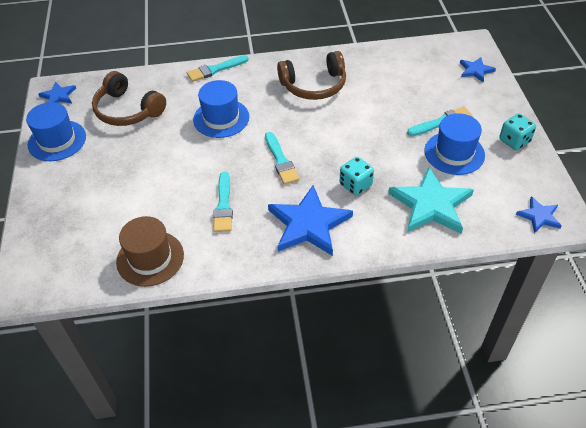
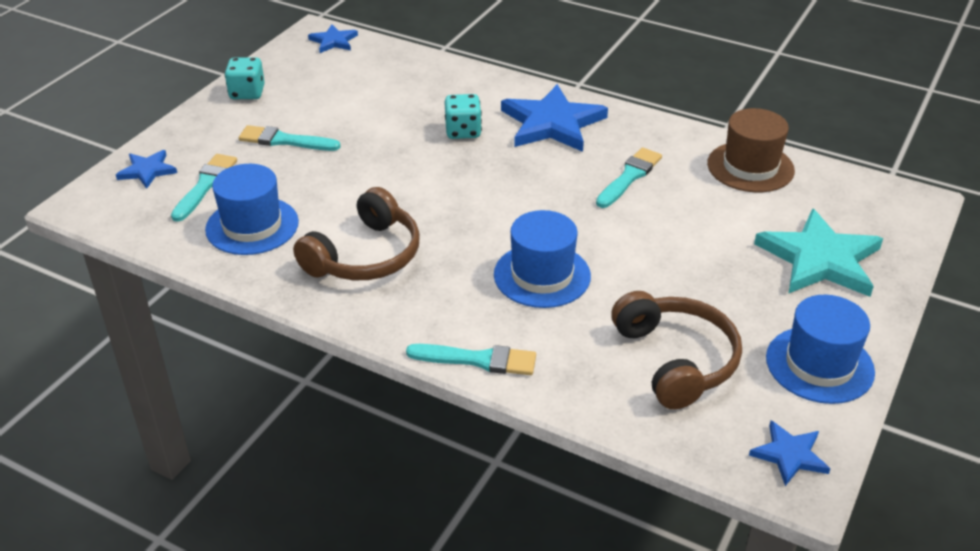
camera: 145 degrees left, 10 degrees down
(281, 161) = (517, 189): turquoise brush -> turquoise brush (205, 185)
(314, 85) = (365, 256): brown headphones -> brown headphones turned 105 degrees clockwise
(431, 205) = (413, 86): turquoise star -> turquoise star (820, 259)
(454, 153) = (322, 111): blue hat -> blue hat (252, 226)

